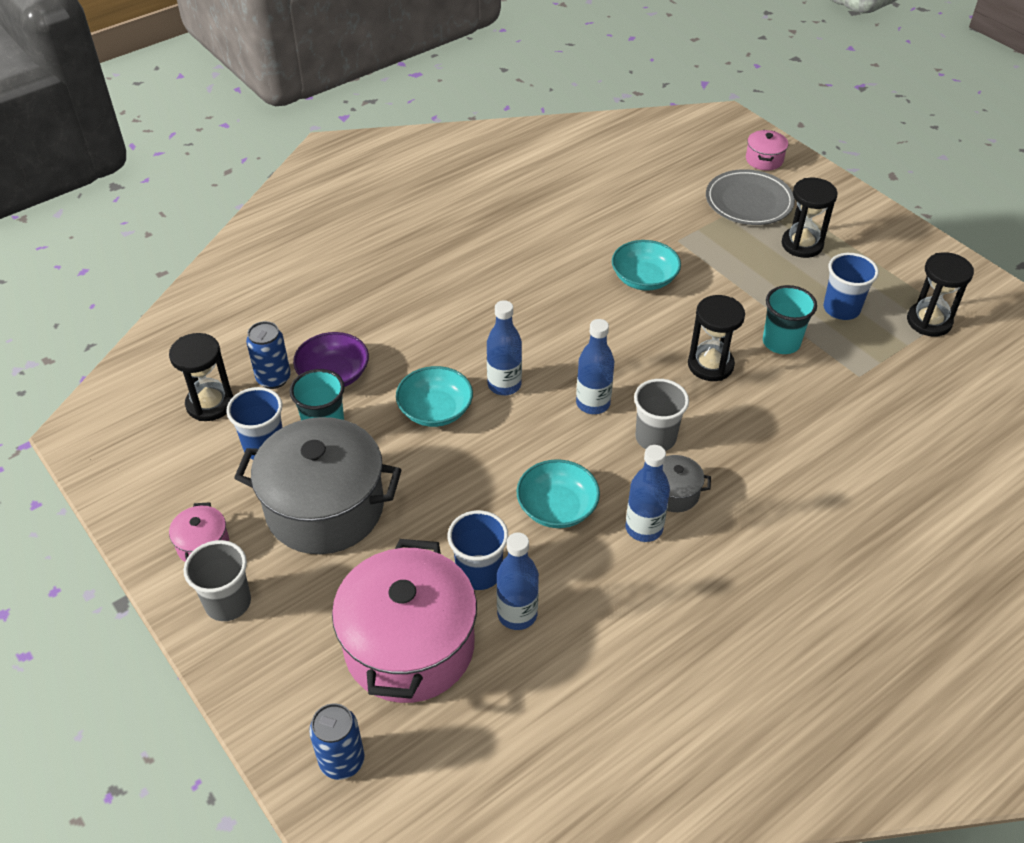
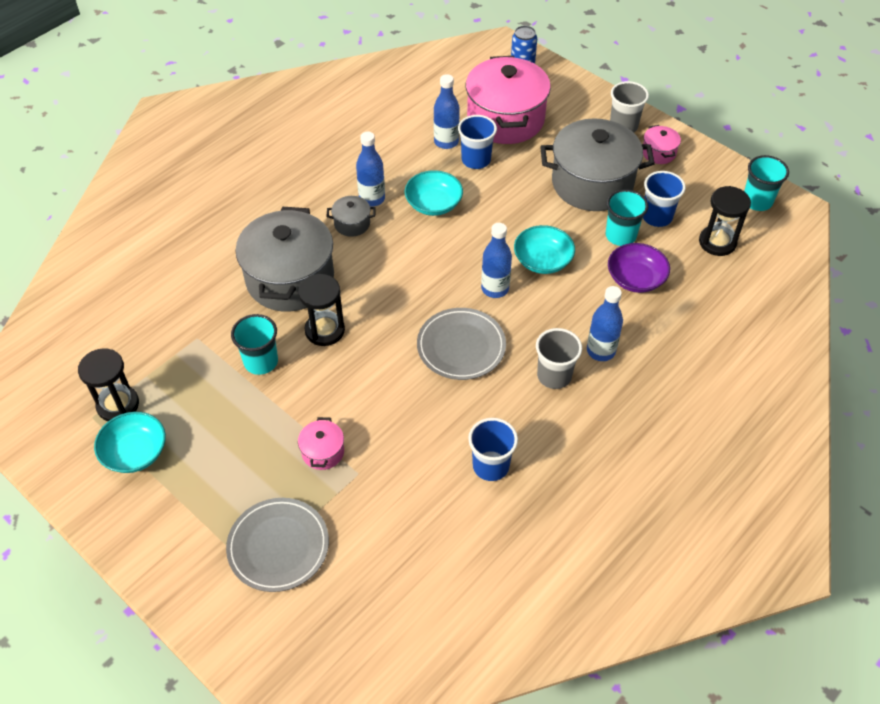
camera: 170 degrees right, 5 degrees up
(120, 450) = (757, 201): none -> turquoise cup
(273, 378) = (681, 269): blue can -> none
(558, 330) = (461, 346): none -> grey plate
(593, 403) = (420, 282): blue bottle -> blue bottle (601, 351)
(644, 278) = (389, 416): turquoise bowl -> turquoise bowl (135, 452)
(655, 438) = (368, 261): grey cup -> grey cup (554, 376)
(755, 429) = (290, 279): none -> grey pot
(764, 160) = (254, 629): pink pot -> pink pot (323, 452)
(802, 244) = (225, 487): black hourglass -> none
(841, 309) = (199, 407): blue cup -> blue cup (491, 466)

